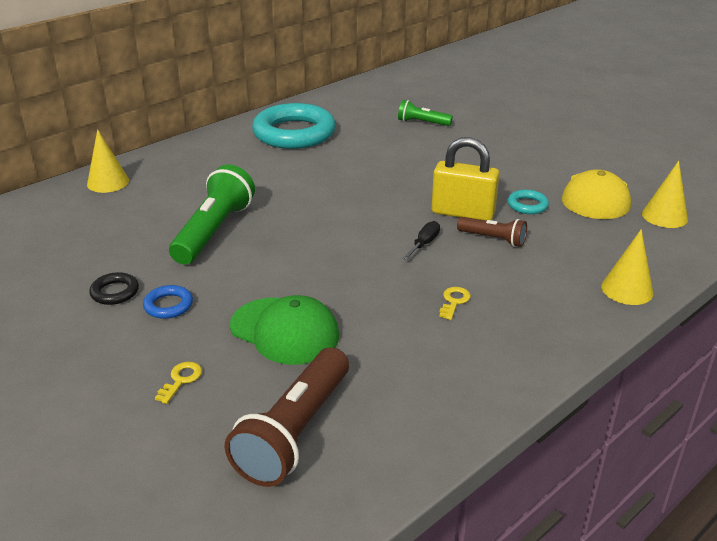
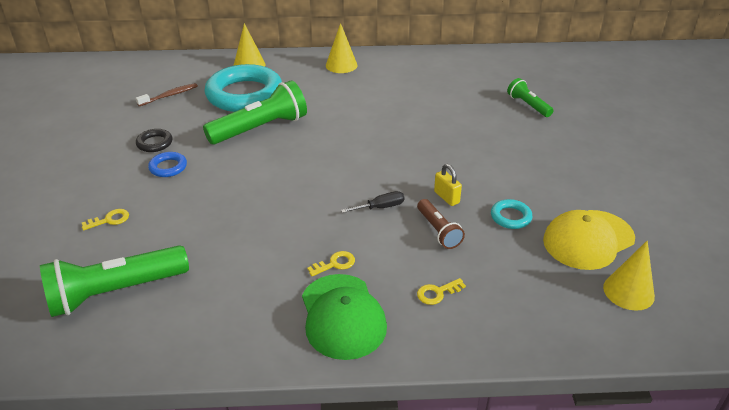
camera: 40 degrees right, 5 degrees up
(57, 243) = (170, 95): none -> brown toothbrush
(285, 331) = (203, 221): green cap -> green cap (342, 316)
(294, 133) = (414, 75): turquoise ring -> turquoise ring (244, 94)
(294, 432) = (115, 292): brown flashlight -> green flashlight
(463, 213) = (446, 197): yellow padlock -> yellow padlock, size x0.50
(557, 280) = (437, 293): none -> yellow key
(627, 289) = (484, 335): yellow cone -> yellow cone (341, 65)

